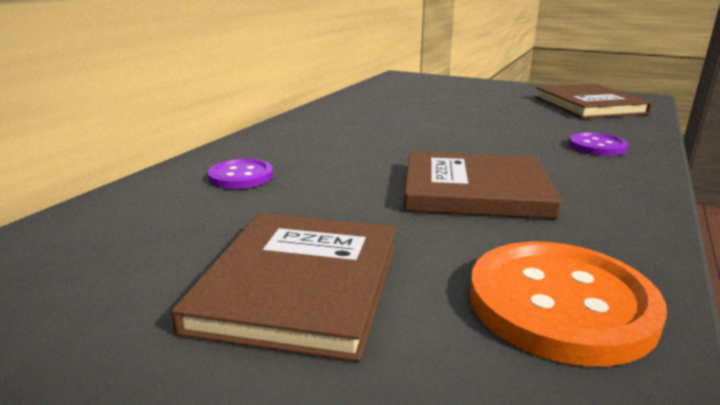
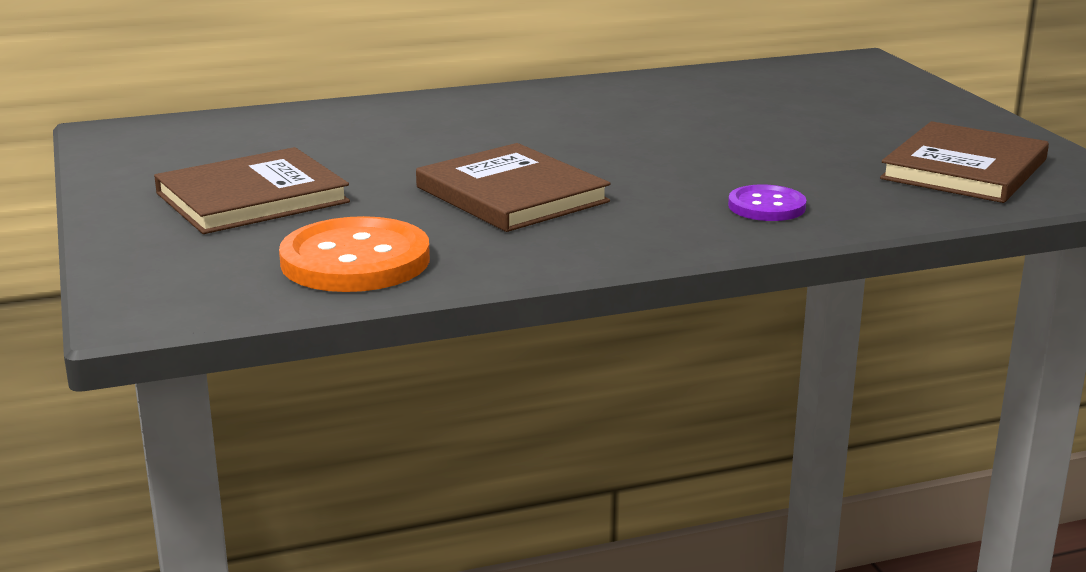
camera: 45 degrees right, 0 degrees up
(241, 176) = (374, 125): purple button -> none

